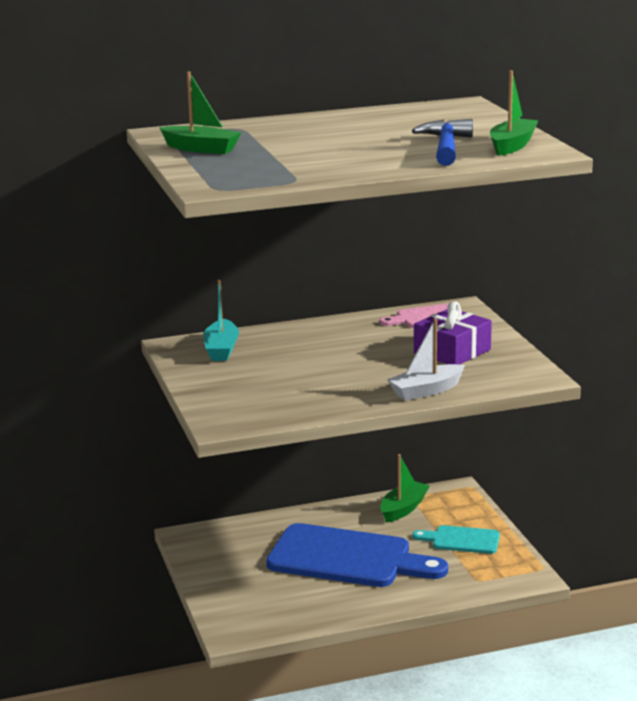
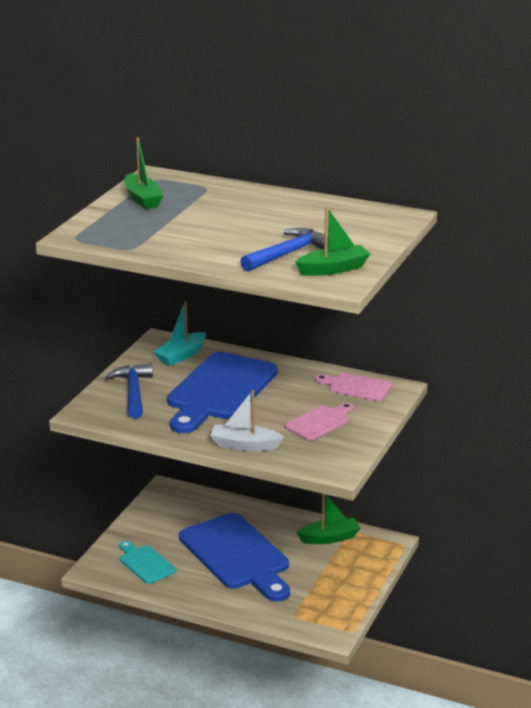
camera: 40 degrees right, 5 degrees up
(236, 392) = (133, 392): none -> blue hammer
(315, 361) = (219, 390): none -> blue cutting board
(452, 351) = (319, 422): purple gift -> pink cutting board
(461, 540) = (331, 581): turquoise cutting board -> turquoise cutting board (145, 563)

